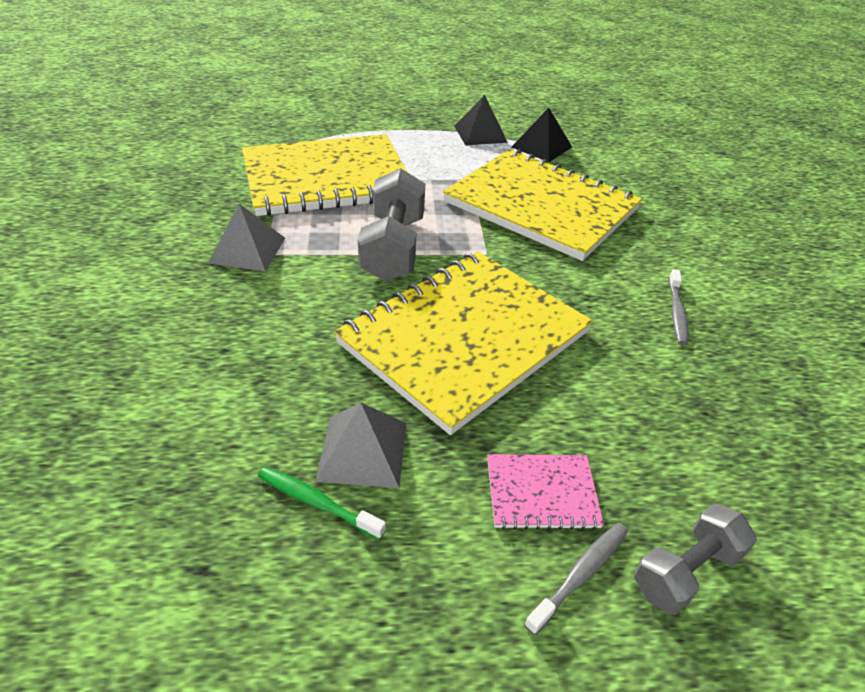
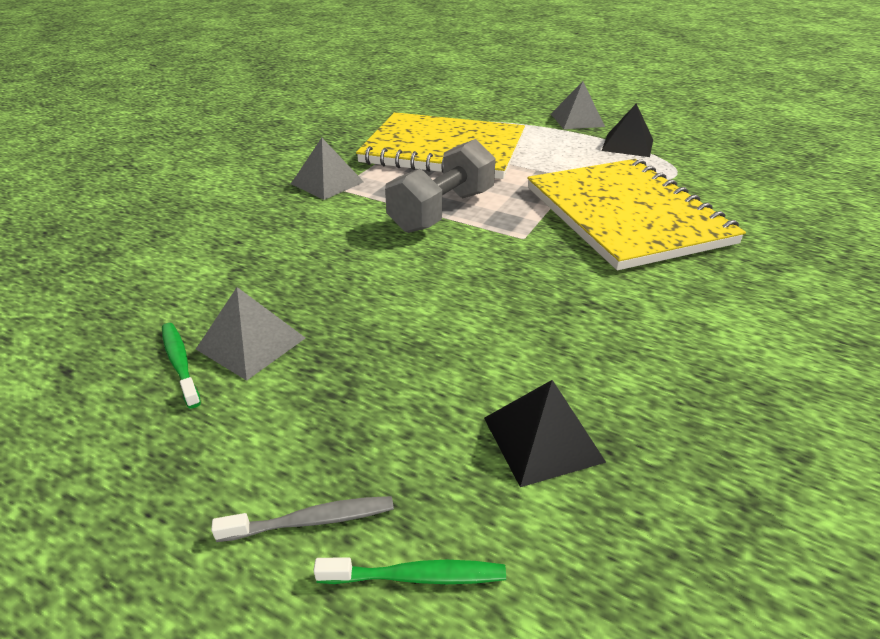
camera: 35 degrees right, 5 degrees down
(415, 116) = (577, 120): none -> grey pyramid
(465, 338) = (427, 295): yellow notebook -> none
(541, 147) = (684, 168): black pyramid -> black pyramid (542, 439)
(541, 493) = (355, 439): pink notebook -> none
(676, 312) = (681, 349): grey toothbrush -> none
(686, 570) = (416, 576): grey dumbbell -> green toothbrush

